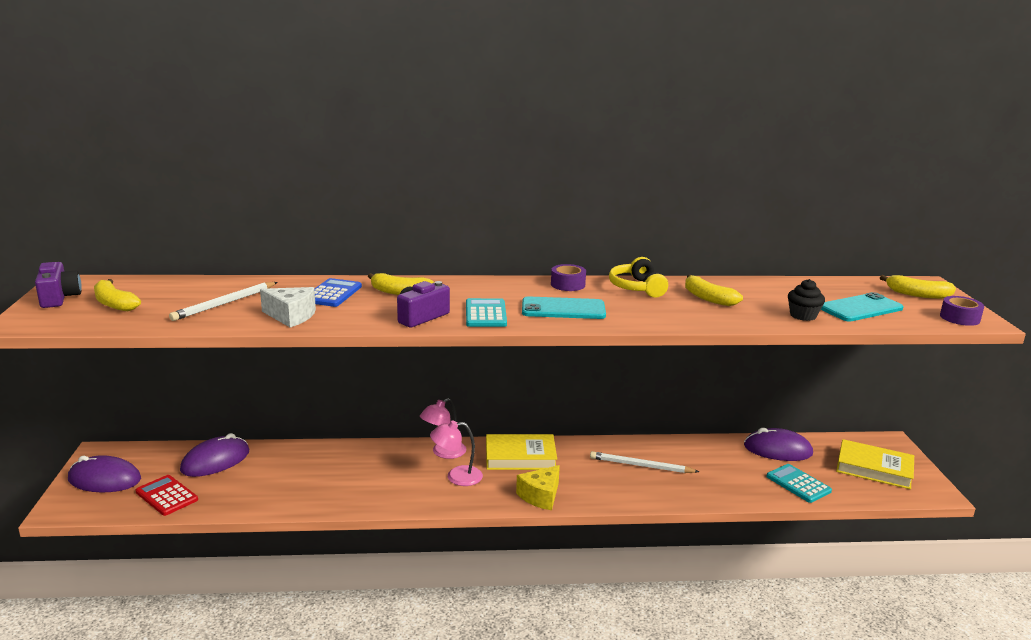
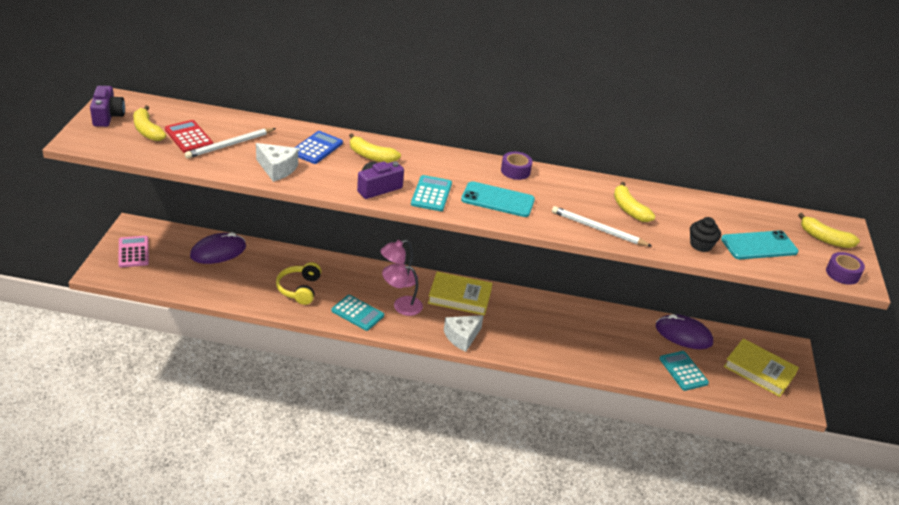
camera: 10 degrees right, 15 degrees up
(104, 479) = (133, 252): purple mouse -> pink calculator
(167, 496) = (176, 276): red calculator -> red calculator (189, 137)
(407, 494) = (357, 313): none -> turquoise calculator
(540, 496) = (462, 337): yellow cheese -> white cheese
(637, 288) = (573, 185): yellow headphones -> yellow headphones (299, 289)
(640, 466) = (556, 326): white pencil -> white pencil (598, 229)

